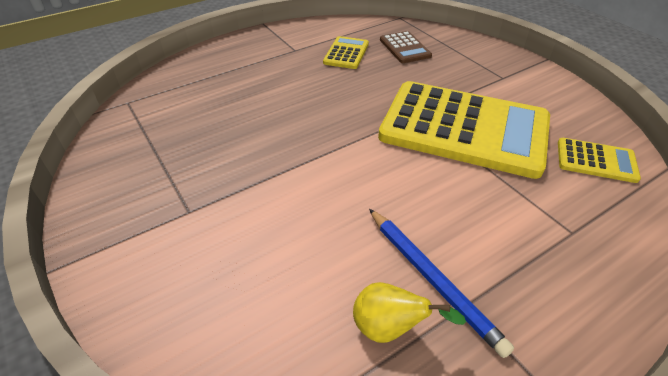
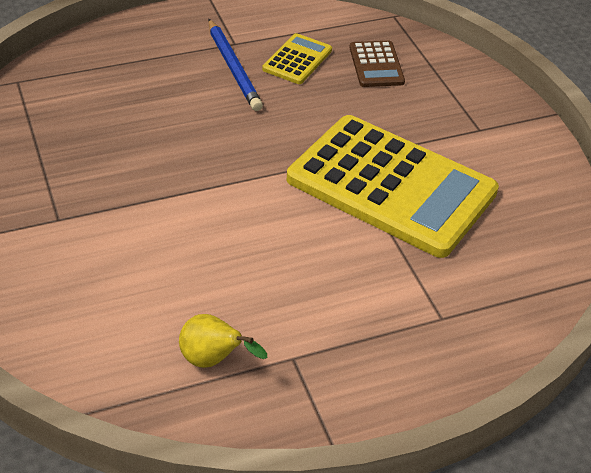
camera: 10 degrees right, 0 degrees up
(432, 279) = (273, 330): blue pencil -> blue pencil (233, 68)
(596, 160) = (521, 252): yellow calculator -> none

